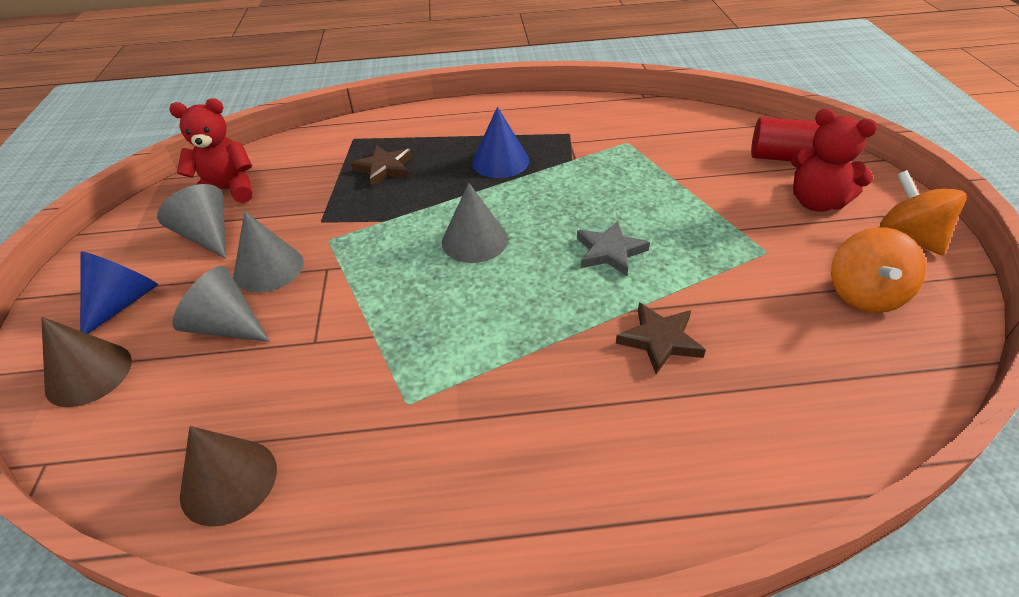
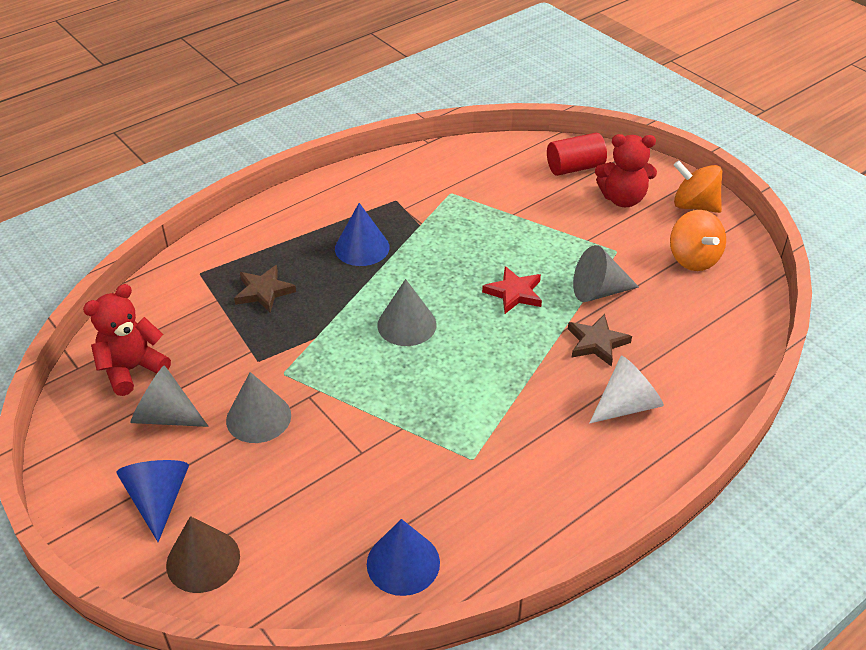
camera: 35 degrees left, 0 degrees up
(226, 326) = (277, 474): grey cone -> grey cone (598, 291)
(229, 481) = (403, 563): brown cone -> blue cone
(609, 252) = (514, 293): grey star -> red star
(637, 430) = (627, 405): none -> white cone

